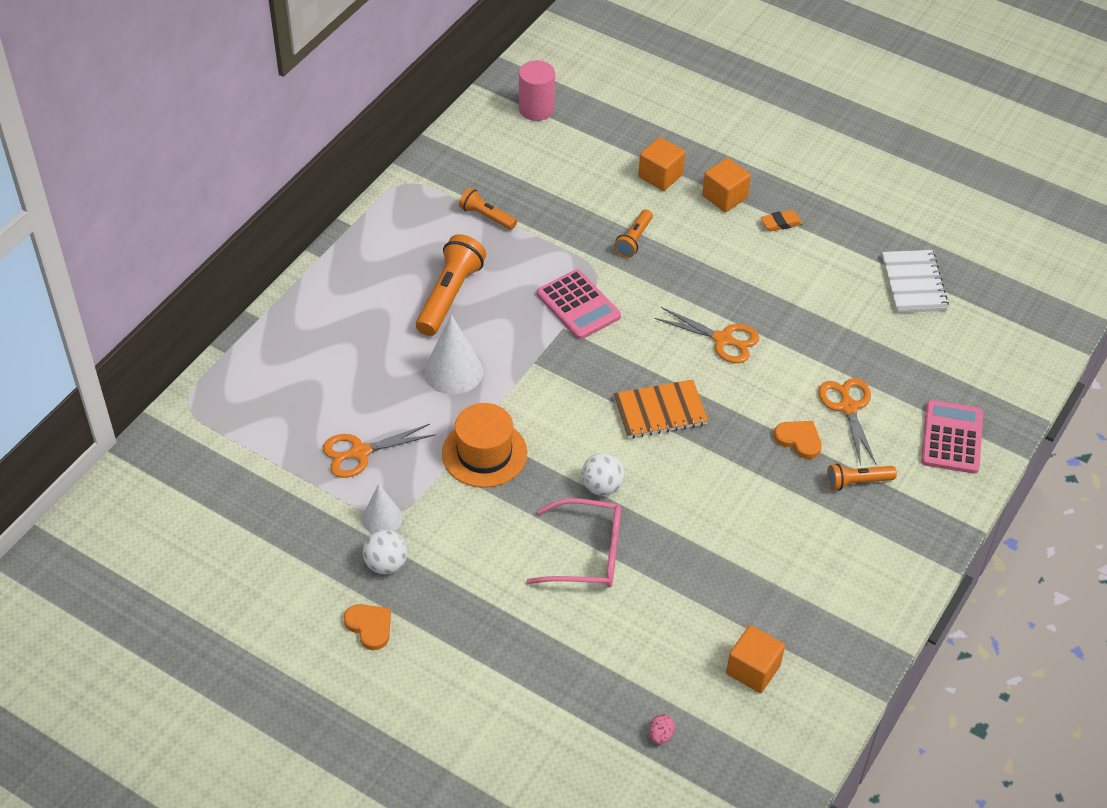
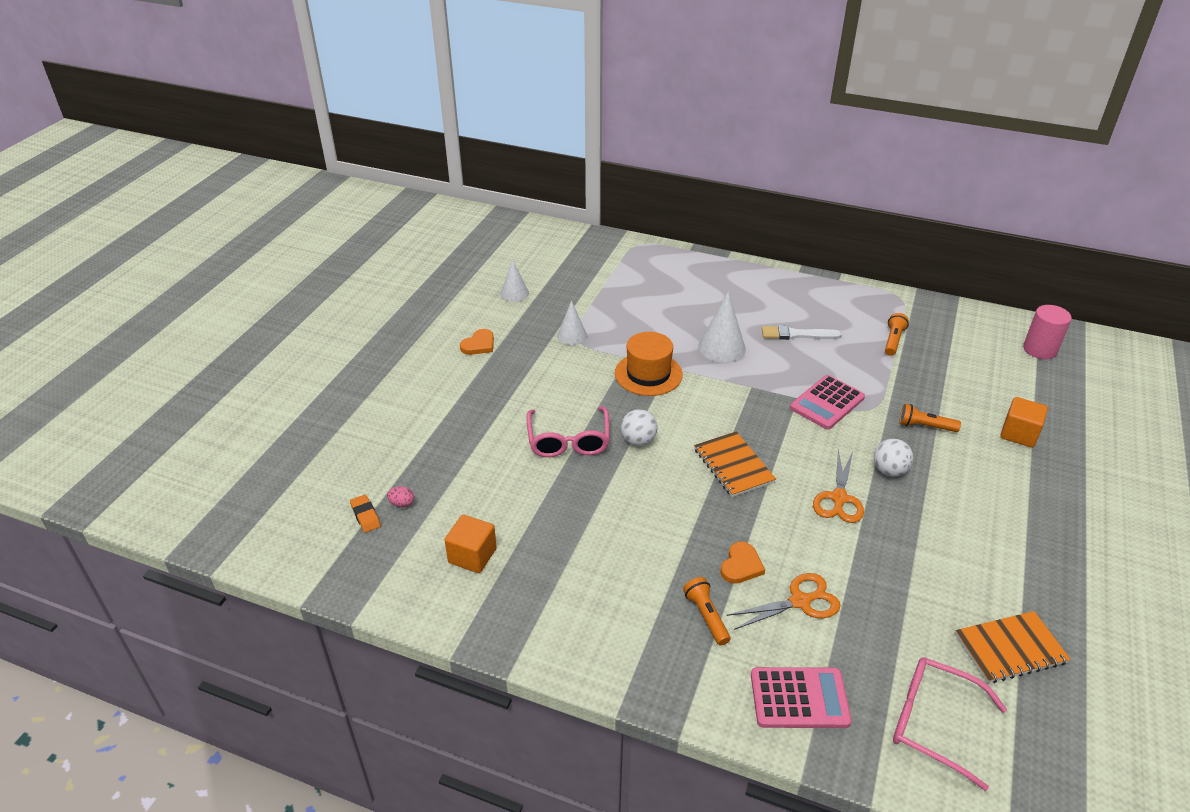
camera: 80 degrees right, 10 degrees down
(260, 570) = (514, 293): none -> white cone
(360, 452) = (626, 317): orange scissors -> none
(386, 564) = (533, 343): white ball -> white ball (889, 471)
(449, 295) = (797, 334): orange flashlight -> white brush
(724, 197) = (1025, 481): orange cube -> none
(780, 223) = (1020, 526): orange eraser -> orange eraser (365, 516)
(913, 283) = (1010, 649): white notebook -> orange notebook
(980, 358) = (932, 723): none -> pink glasses

